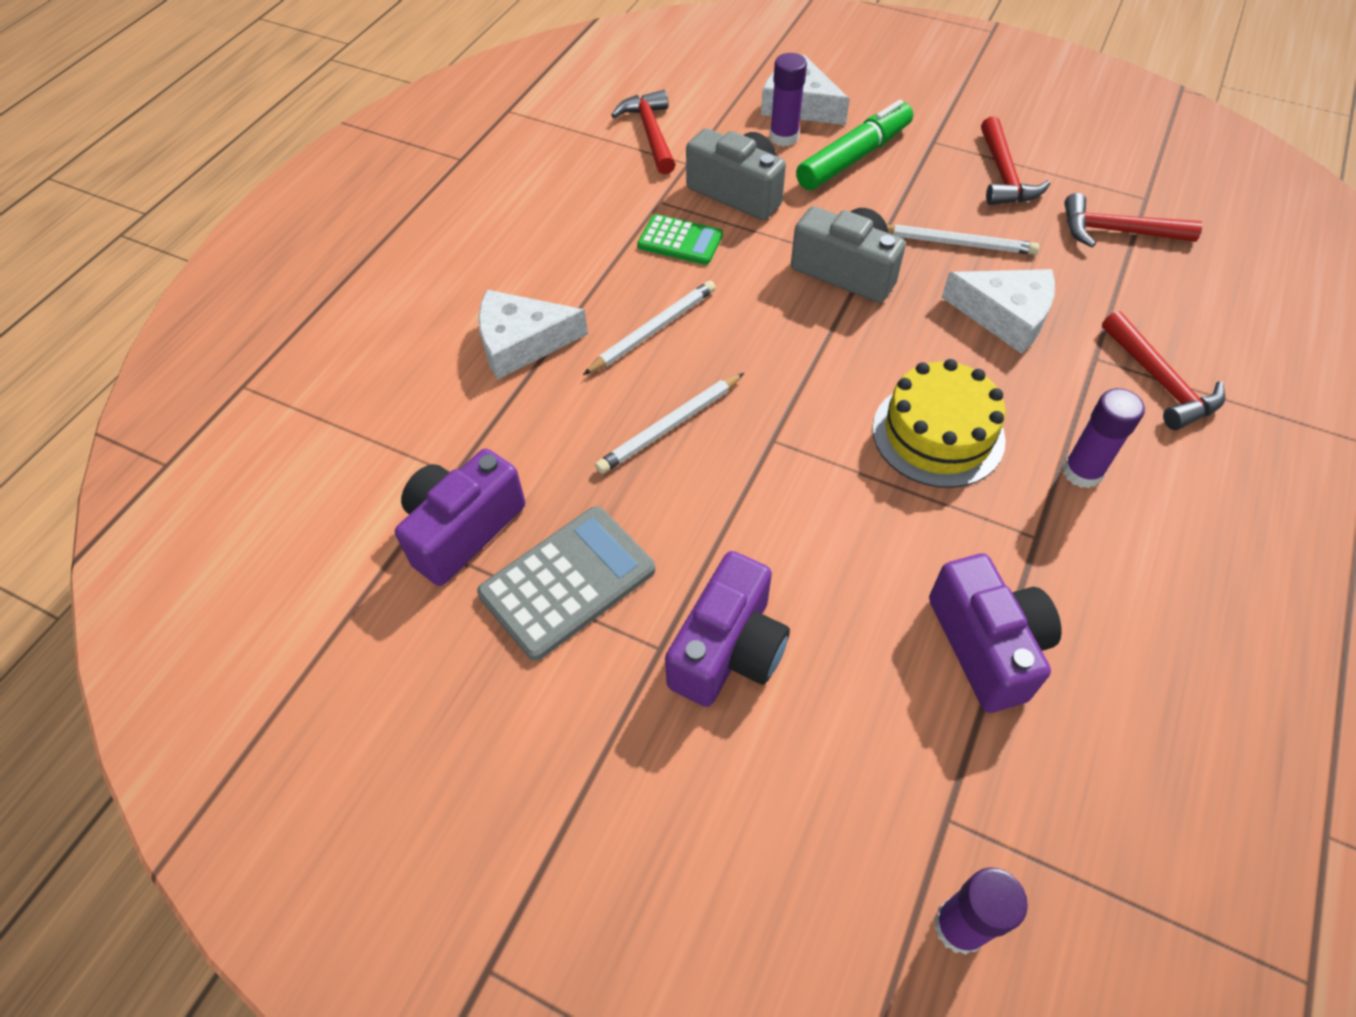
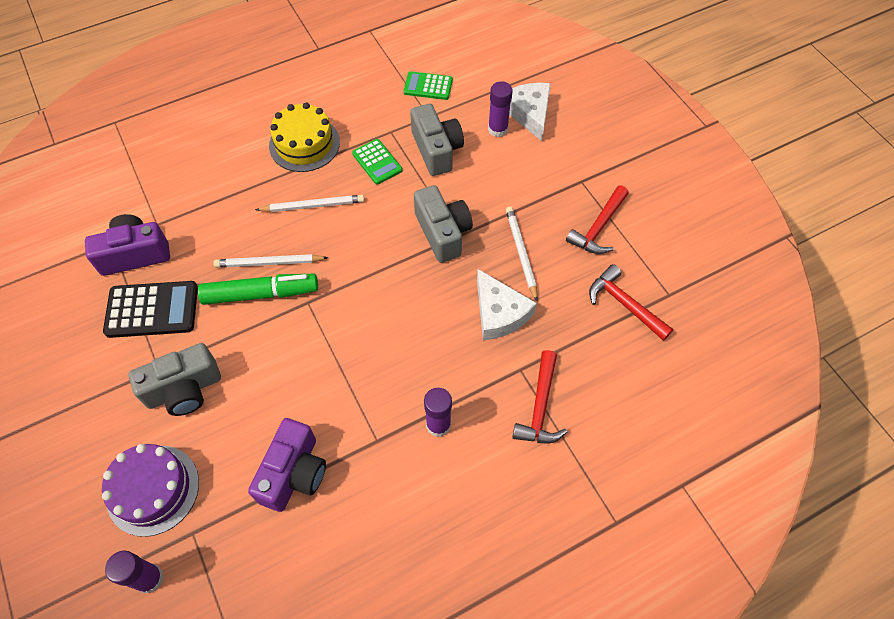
camera: 35 degrees right, 5 degrees up
(521, 342) = (248, 174): white cheese -> none
(567, 582) = (152, 310): grey calculator -> black calculator
(650, 134) = (428, 86): red hammer -> green calculator
(728, 649) = (184, 390): purple camera -> grey camera
(830, 807) = (153, 490): none -> purple cake
(853, 157) = (523, 165): green marker -> green marker (260, 294)
(938, 434) = (389, 354): yellow cake -> yellow cake (304, 144)
(956, 243) = (521, 253): white pencil -> white pencil turned 150 degrees counterclockwise

